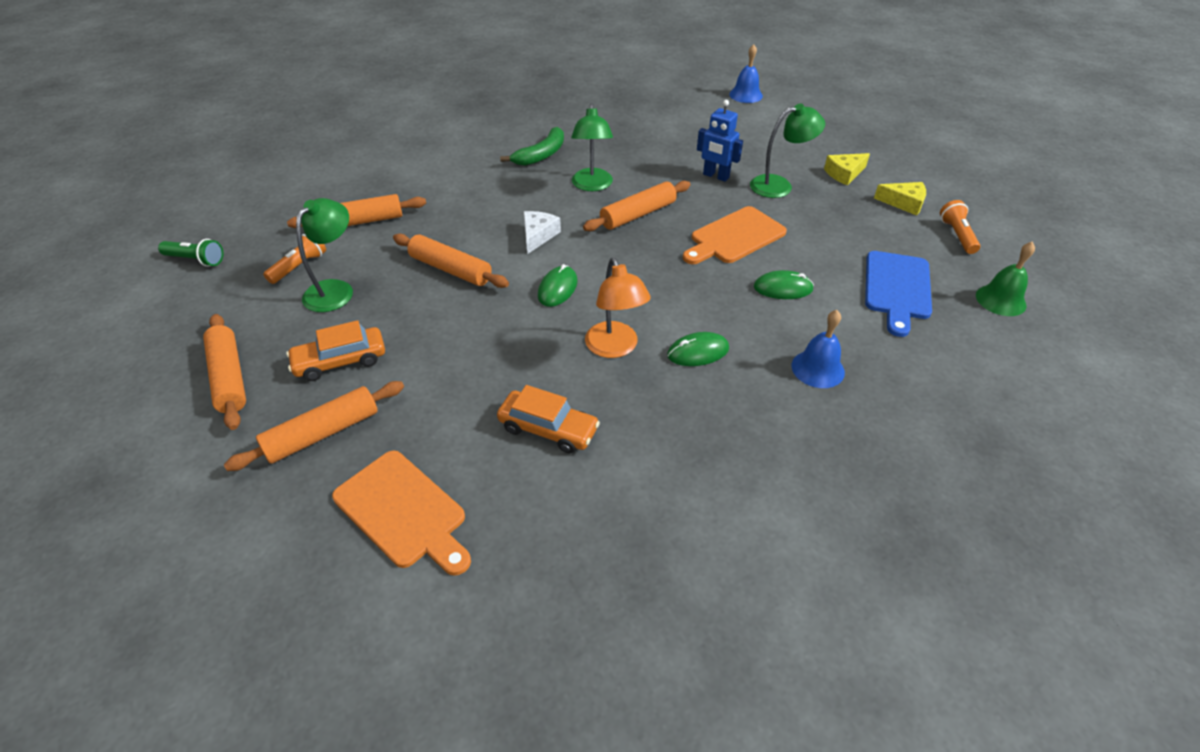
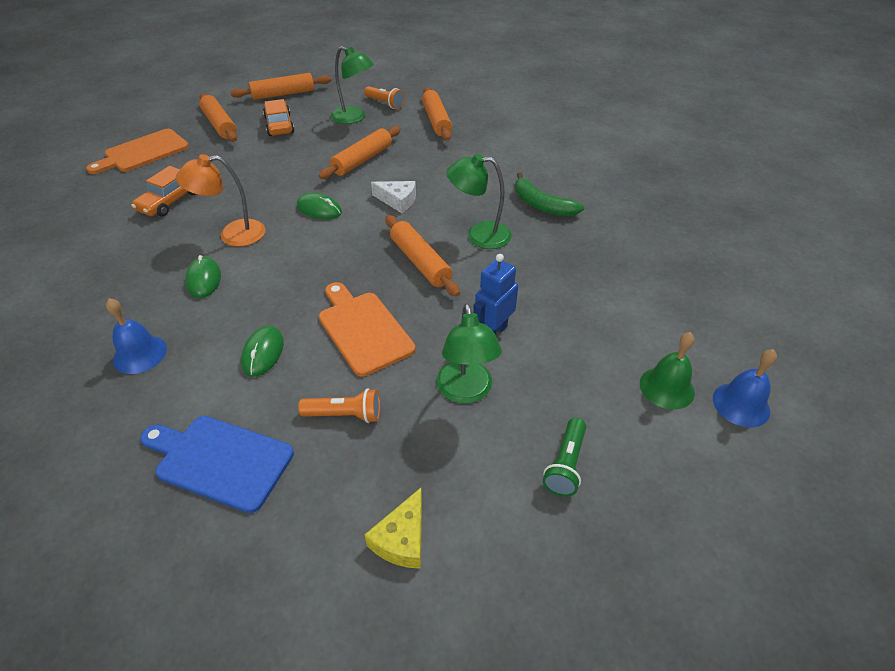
camera: 95 degrees right, 0 degrees up
(196, 260) = (403, 71): green flashlight -> green flashlight (565, 465)
(844, 174) = (493, 479): yellow cheese -> none
(957, 235) = (303, 586): orange flashlight -> orange flashlight (345, 415)
(1000, 300) = (146, 581): green bell -> green bell (666, 387)

